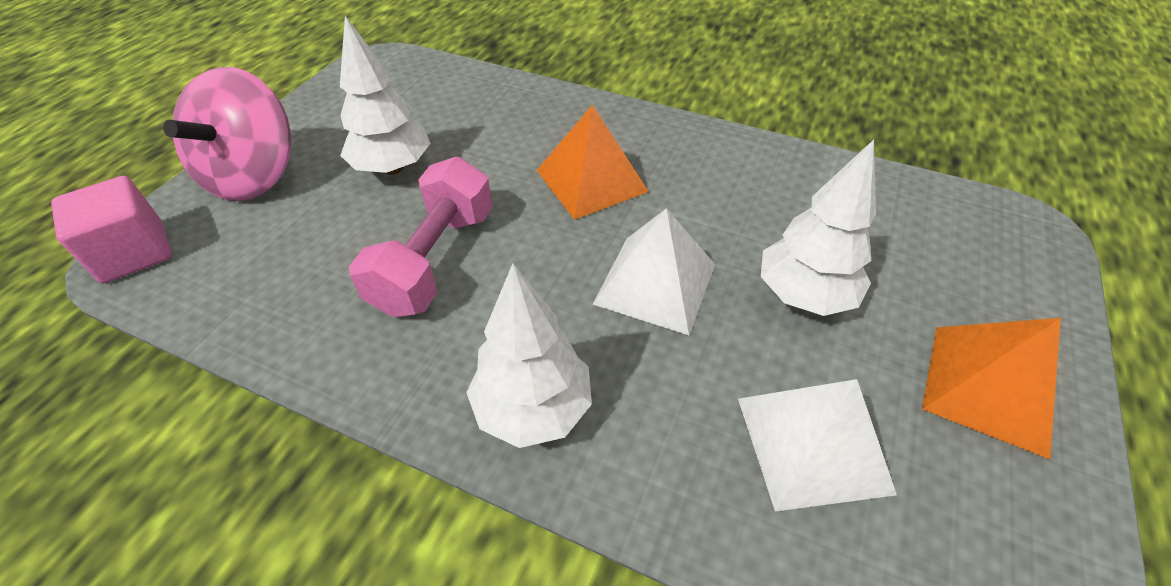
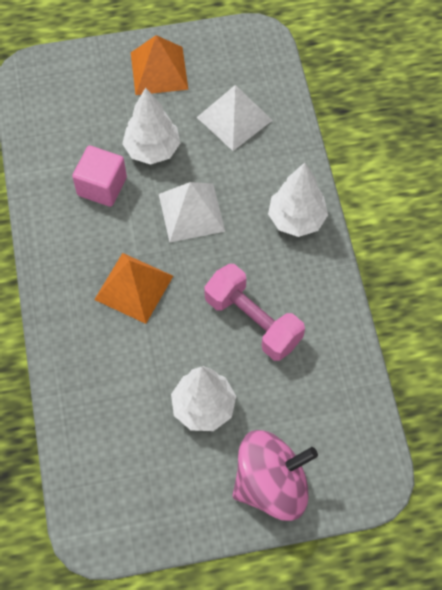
camera: 125 degrees left, 15 degrees up
(134, 253) = (369, 481): pink cube -> pink cube (102, 186)
(435, 260) = (253, 321): pink dumbbell -> pink dumbbell turned 60 degrees clockwise

